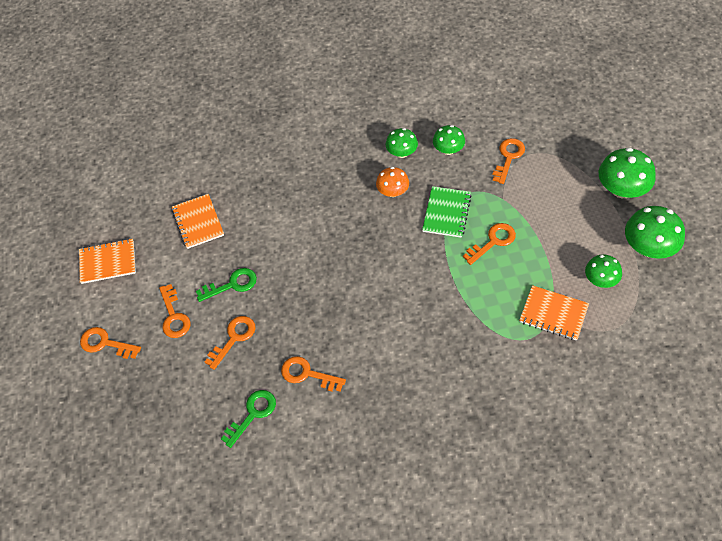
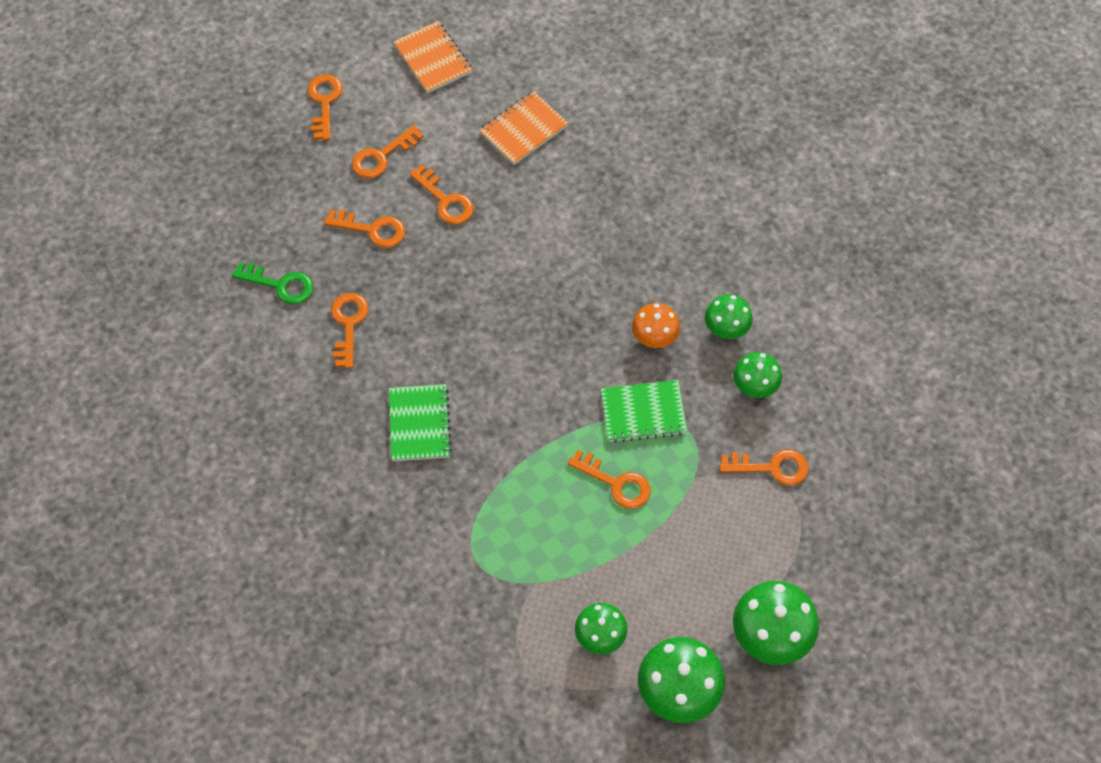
camera: 65 degrees right, 5 degrees up
(232, 284) = (445, 200): green key -> orange key
(408, 347) = (419, 424): none -> green notebook
(553, 314) = (525, 586): orange notebook -> none

